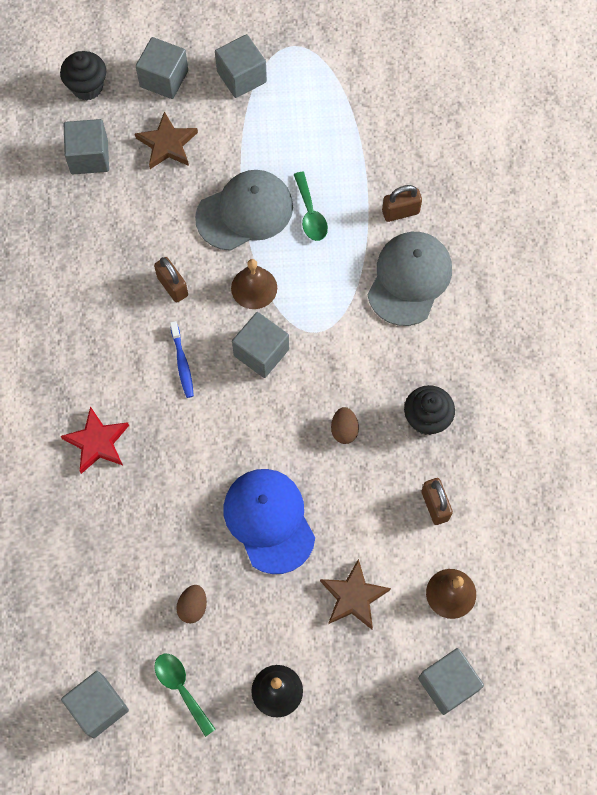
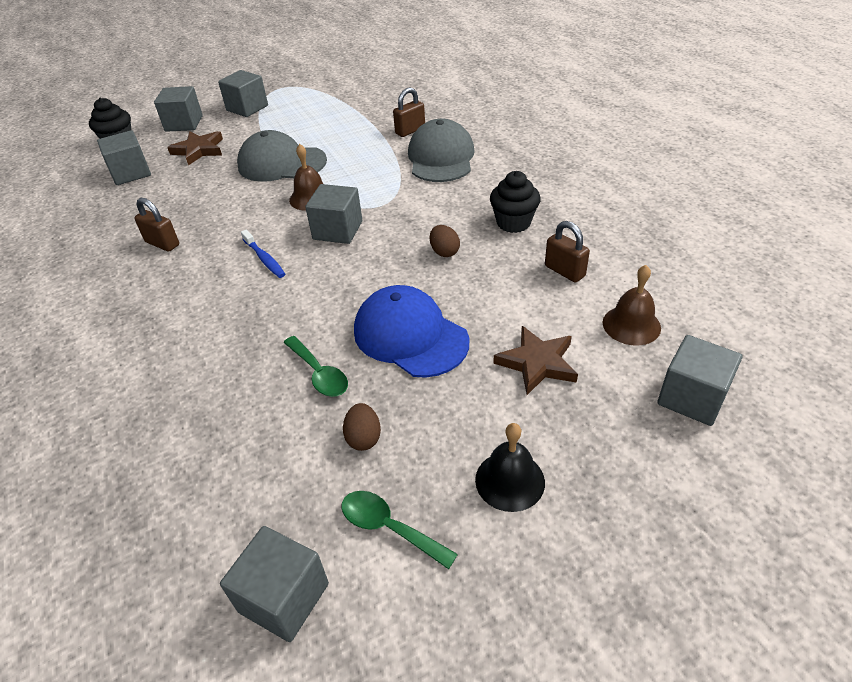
camera: 20 degrees left, 25 degrees down
(97, 442) = (194, 339): red star -> none
(172, 286) = (234, 218): brown padlock -> brown padlock (162, 243)
(245, 212) = (282, 163): grey cap -> grey cap turned 120 degrees counterclockwise
(310, 214) = (338, 150): green spoon -> green spoon (319, 374)

